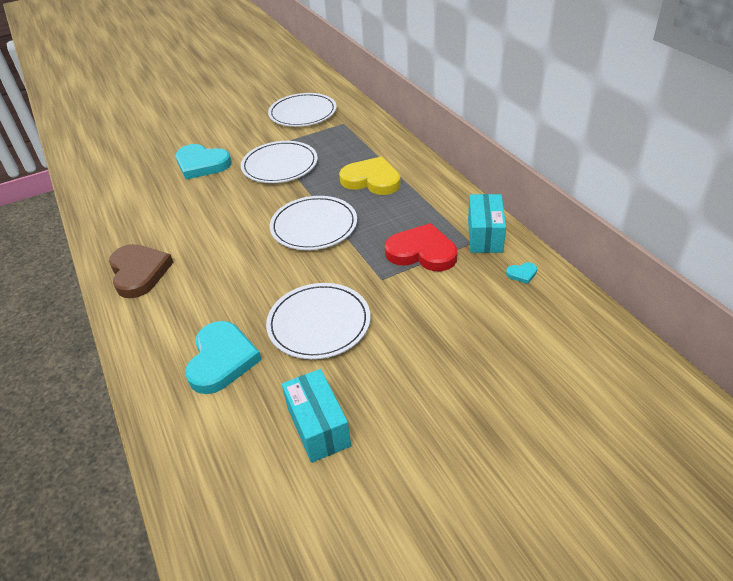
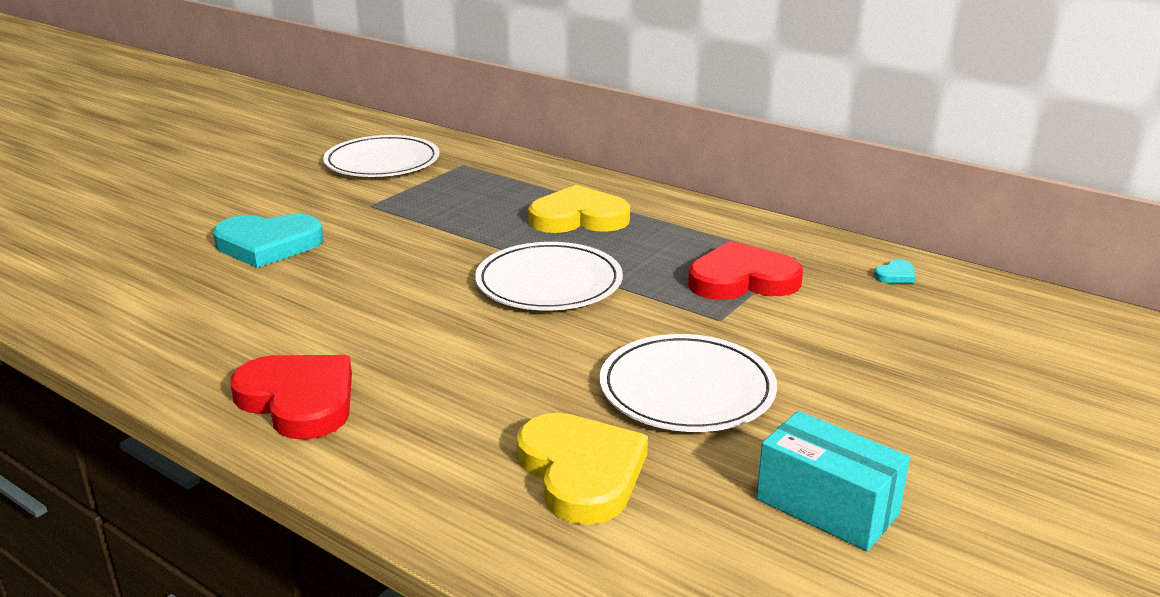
camera: 30 degrees left, 15 degrees down
(139, 272) = (299, 400): brown heart -> red heart
(221, 360) = (581, 472): turquoise heart -> yellow heart
(280, 165) = (411, 224): white plate -> none
(485, 235) = (804, 247): turquoise box -> none

